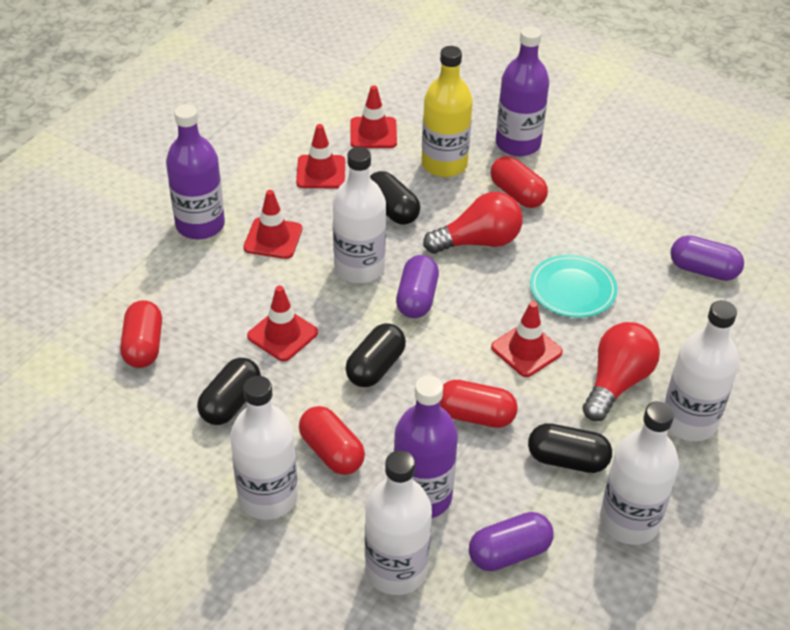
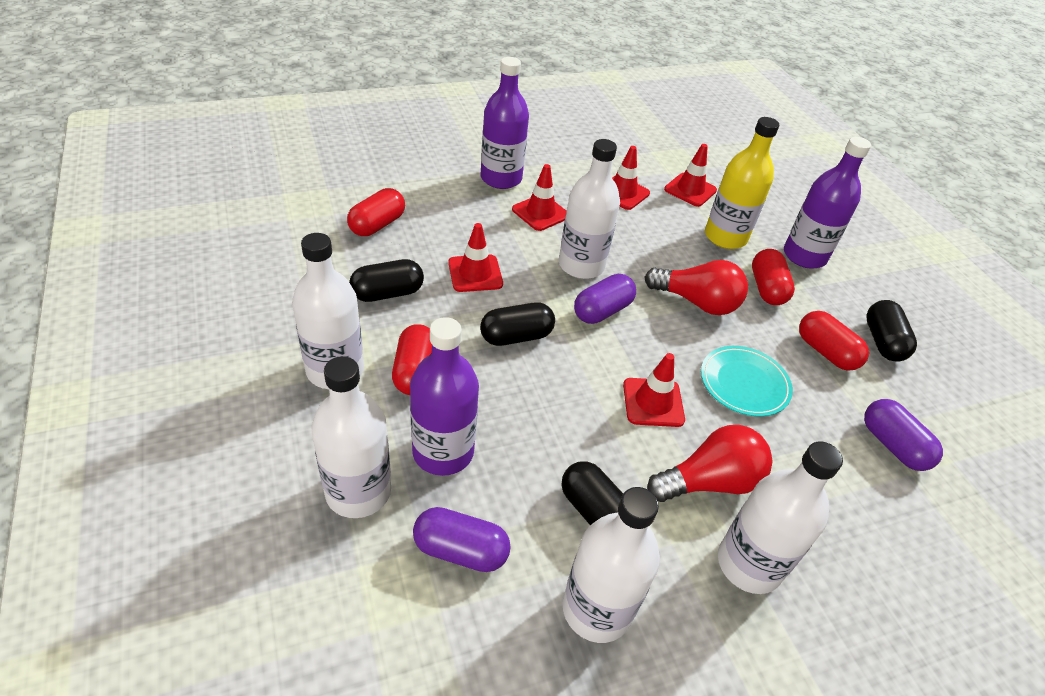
camera: 35 degrees right, 0 degrees up
(392, 210) = (649, 243): black capsule -> black capsule (882, 342)
(475, 415) = (554, 422): red capsule -> red capsule (826, 352)

